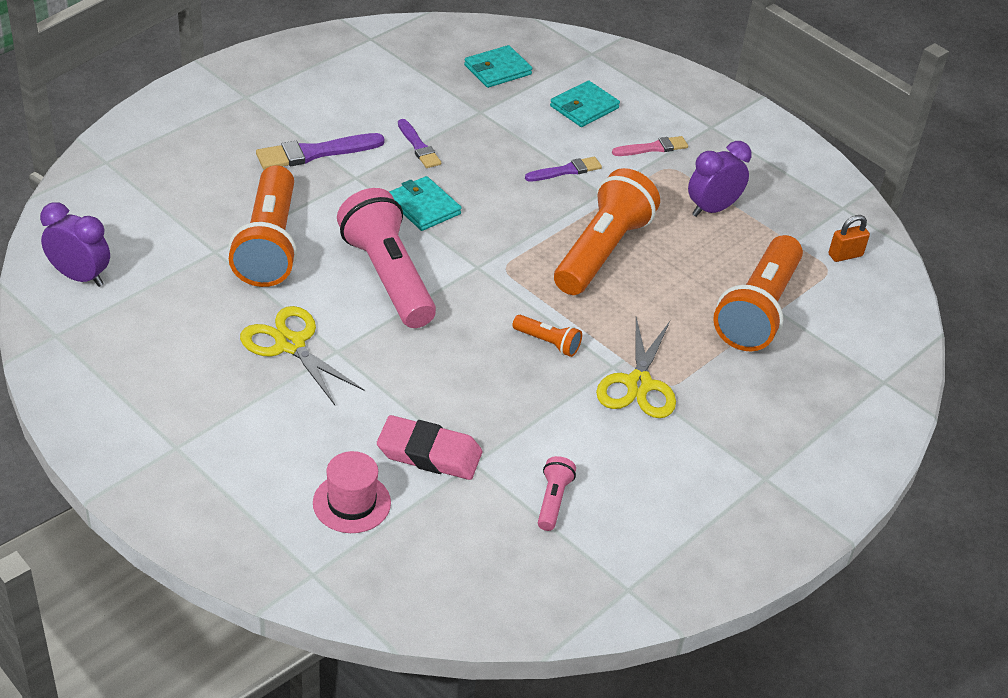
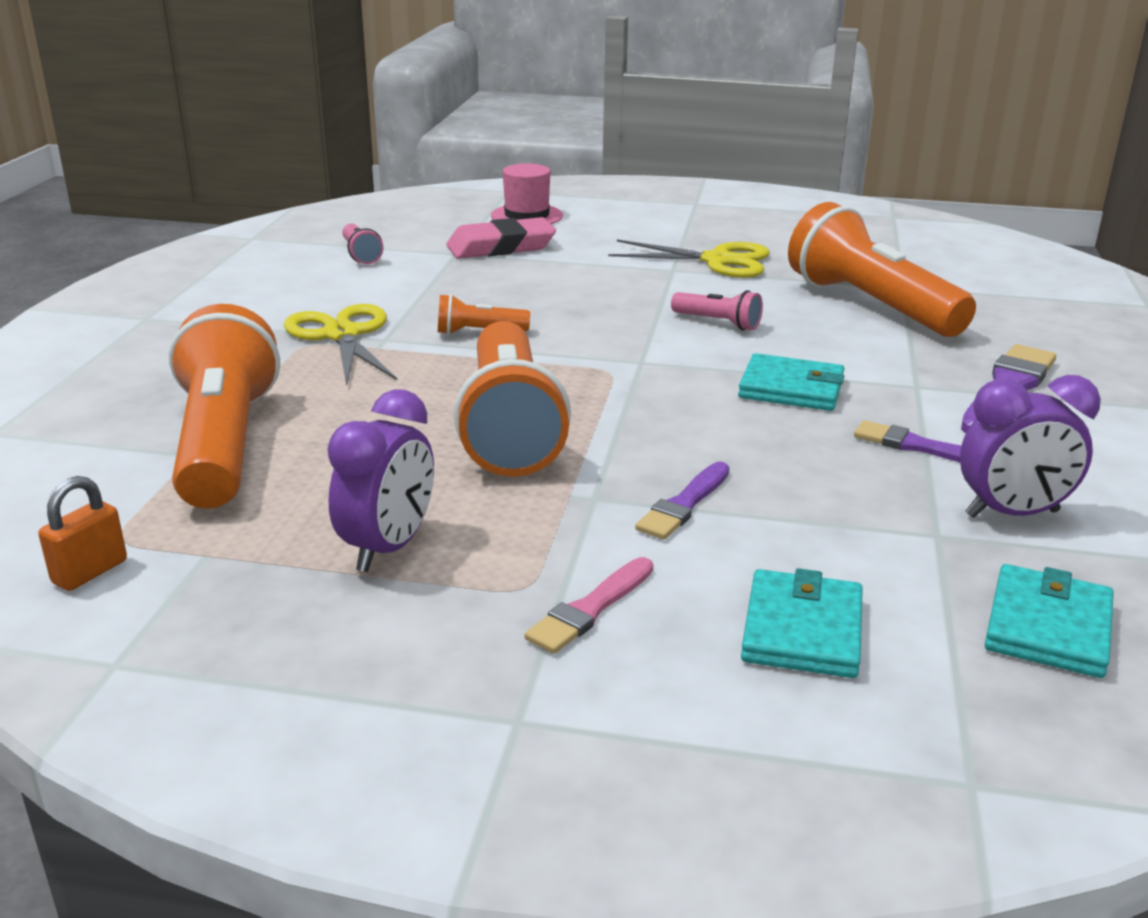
camera: 150 degrees right, 15 degrees down
(80, 277) = (957, 242): purple clock -> purple clock (1012, 514)
(387, 277) = (718, 323): pink flashlight -> pink flashlight, size x0.44

